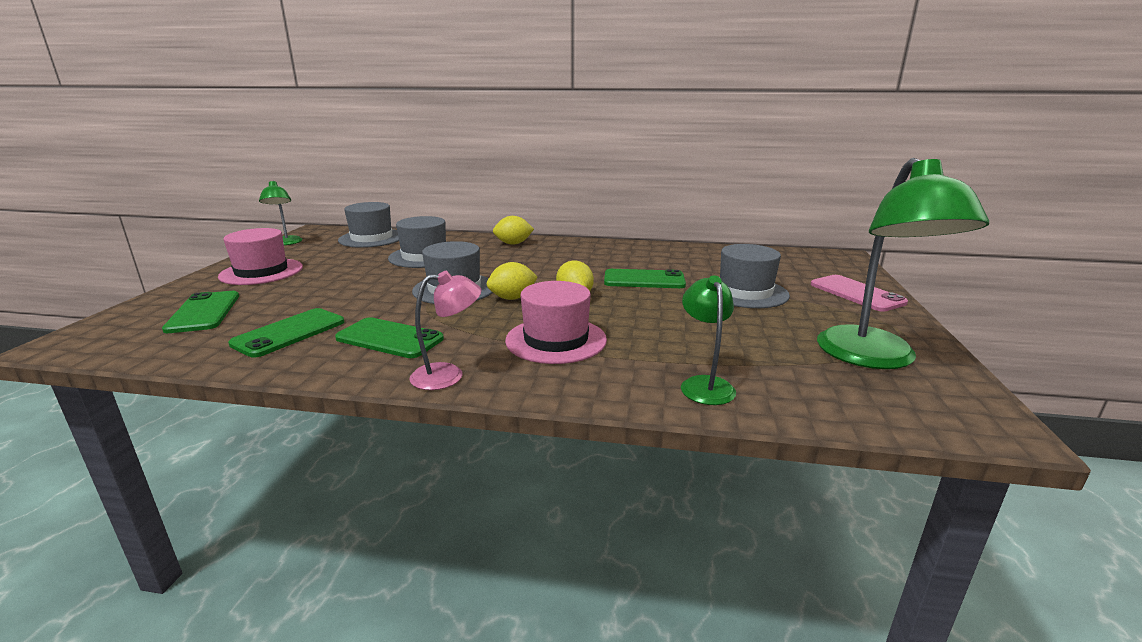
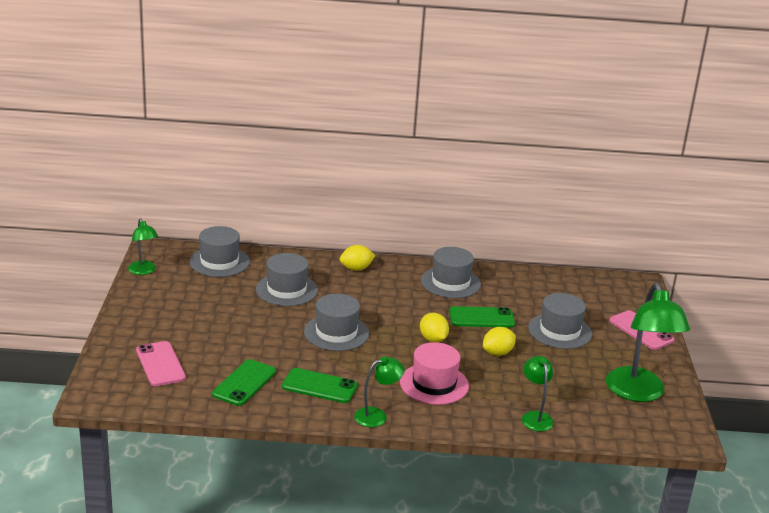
camera: 10 degrees left, 5 degrees up
(203, 312) = (160, 364): green phone -> pink phone
(261, 272) = (160, 314): pink hat -> none
(448, 375) = (377, 416): pink lamp -> green lamp
(512, 298) = (386, 342): yellow lemon -> yellow lemon (497, 353)
(615, 254) = (450, 282): none -> grey hat

